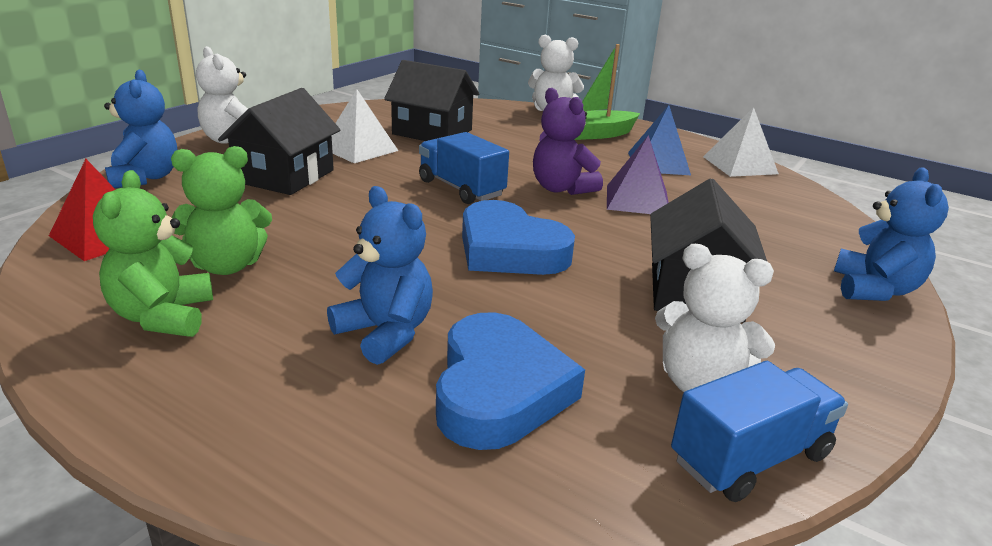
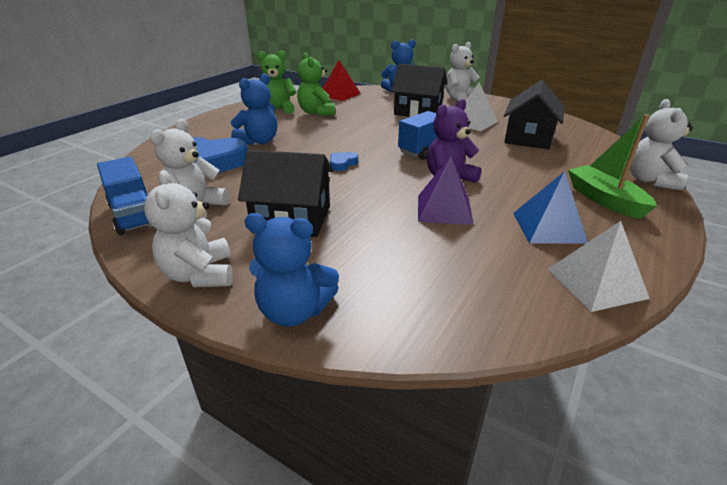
camera: 90 degrees right, 5 degrees up
(509, 250) = (342, 164): blue heart -> blue heart, size x0.44
(862, 355) = (199, 274): none -> white teddy bear

